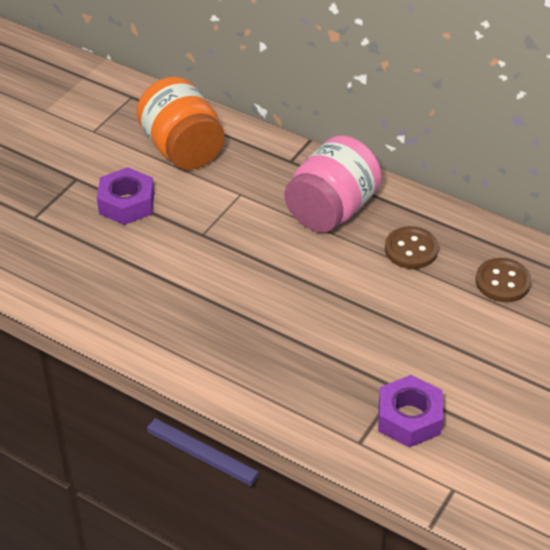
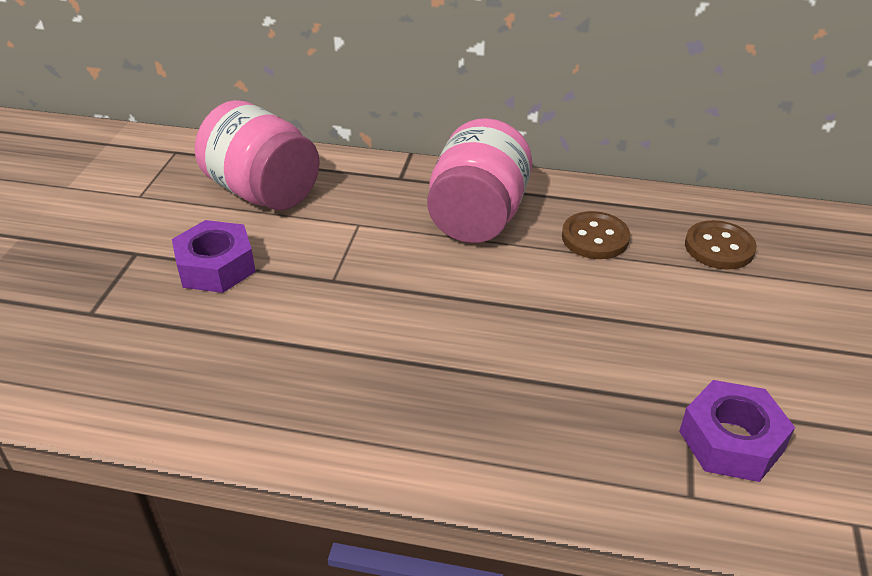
camera: 20 degrees left, 5 degrees down
(182, 149) = (263, 192): orange jar -> pink jar

